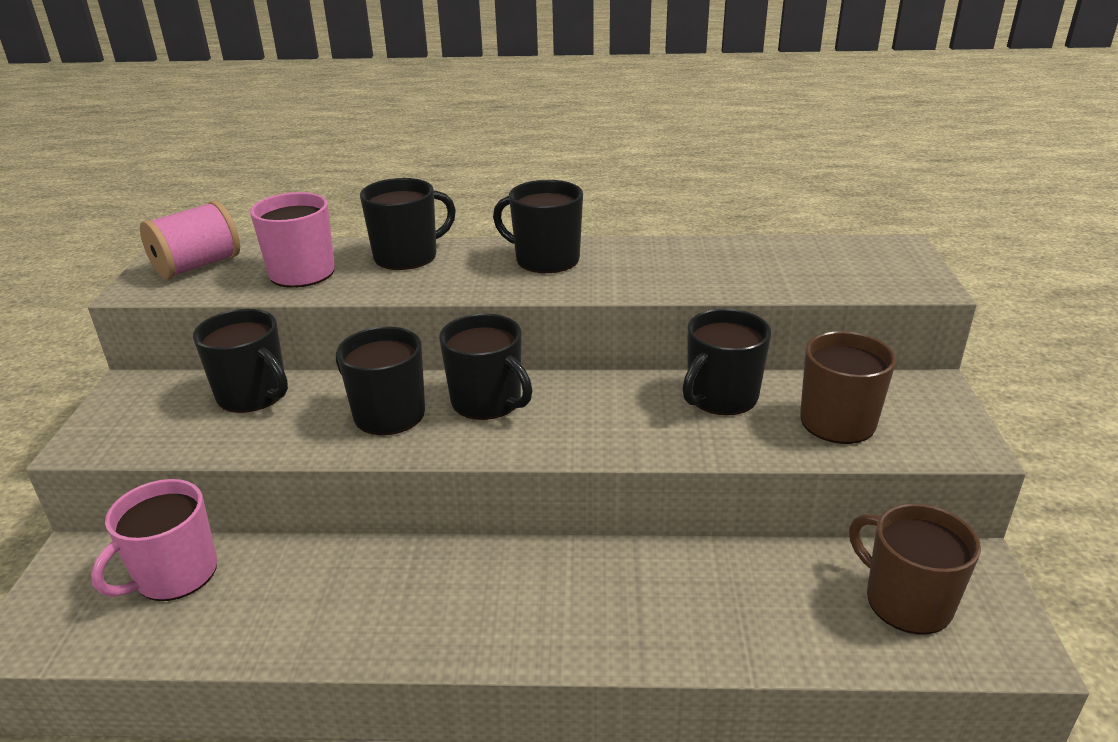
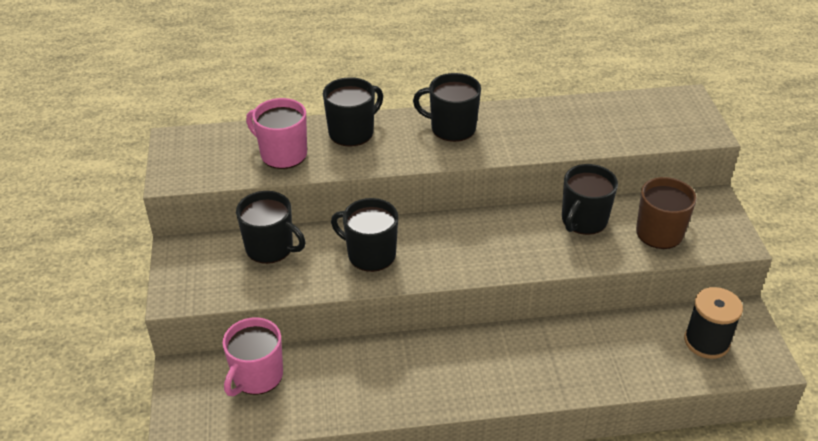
camera: 10 degrees left, 10 degrees up
(198, 265) = (202, 153): pink spool -> none
(487, 401) = (433, 238): black mug -> none
(906, 601) = (706, 341): brown mug -> black spool

